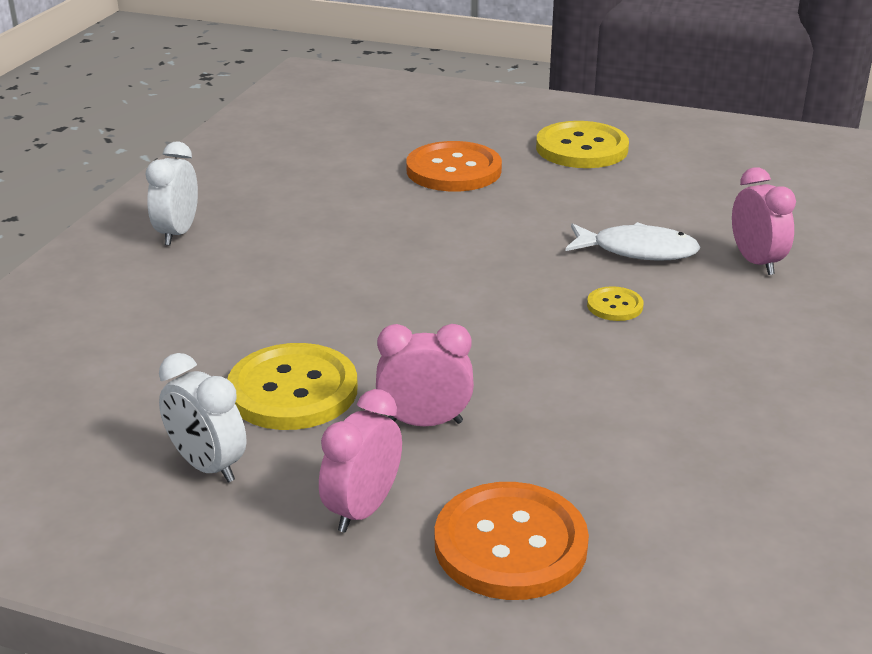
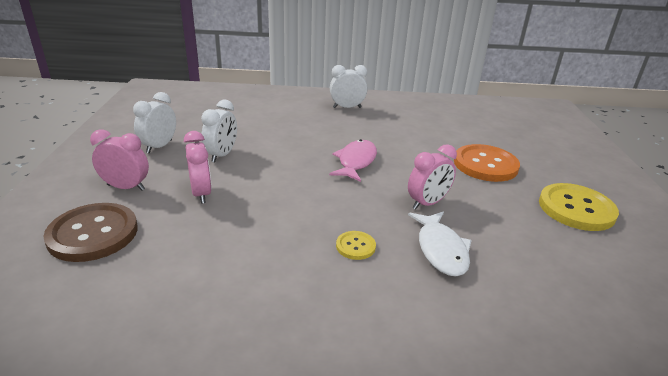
camera: 70 degrees right, 0 degrees up
(293, 390) = (222, 155): yellow button -> white clock
(391, 264) = (356, 161): none -> pink fish
(510, 544) = (93, 234): orange button -> brown button
(756, 262) = (473, 318): pink clock -> pink clock (427, 203)

